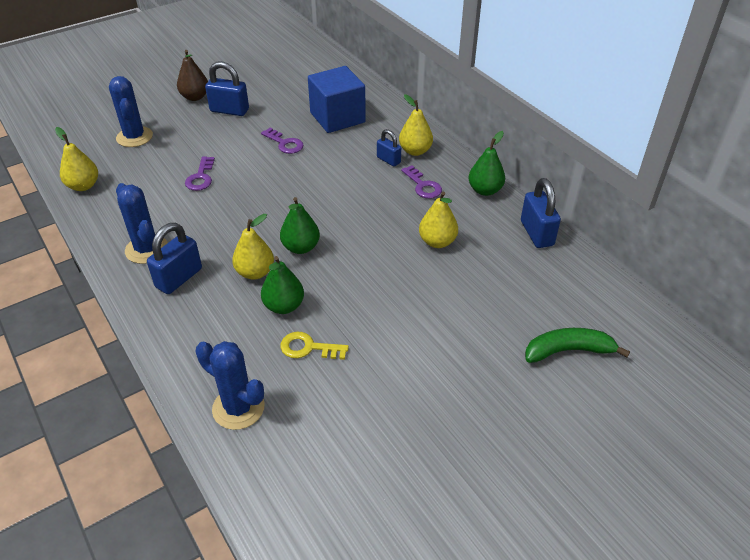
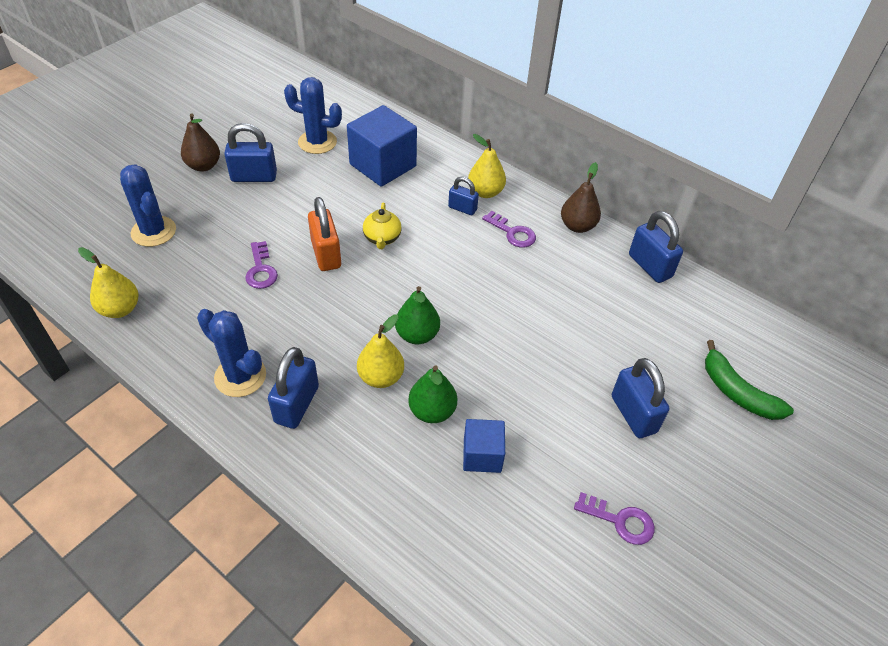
camera: 20 degrees left, 5 degrees up
(238, 408) = (440, 548): blue cactus -> blue cactus (317, 142)
(257, 175) = (326, 254): none -> orange padlock
(285, 143) = (338, 208): purple key -> purple key (620, 521)
(308, 348) = (482, 455): yellow key -> blue cube
(309, 171) = (382, 238): none -> yellow teapot
(437, 242) = (557, 297): yellow pear -> none
(459, 347) = (633, 414): none -> blue padlock
(485, 190) = (577, 226): green pear -> brown pear
(568, 351) = (737, 392): green banana -> green banana turned 105 degrees counterclockwise

